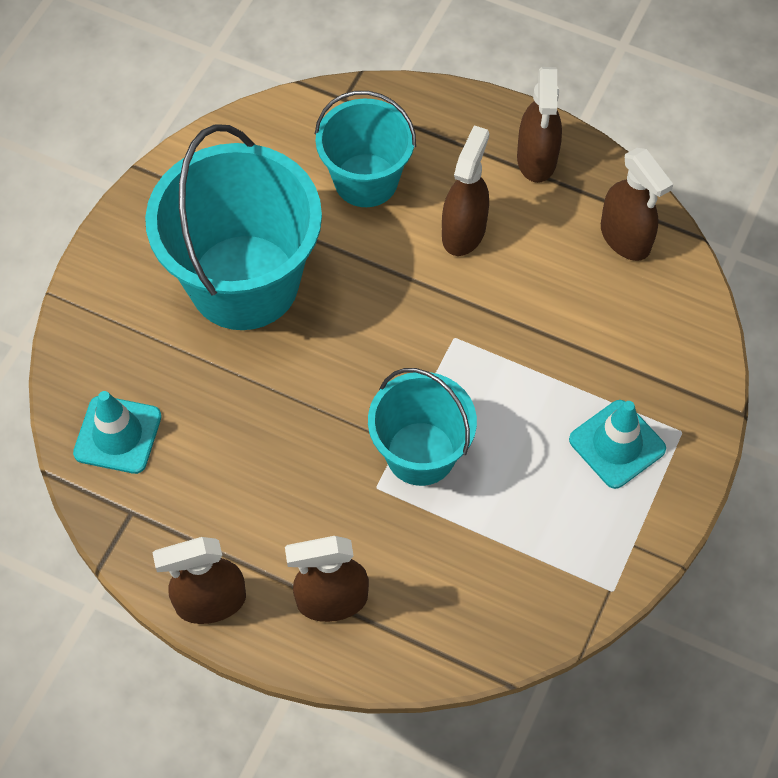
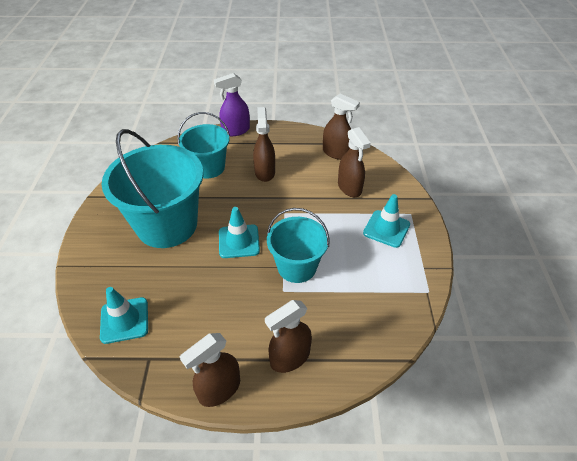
camera: 25 degrees left, 15 degrees down
(349, 364) = (239, 241): none -> turquoise traffic cone
(457, 105) = (235, 131): none -> purple spray bottle
(536, 159) = (281, 138): brown spray bottle -> brown spray bottle (349, 188)

